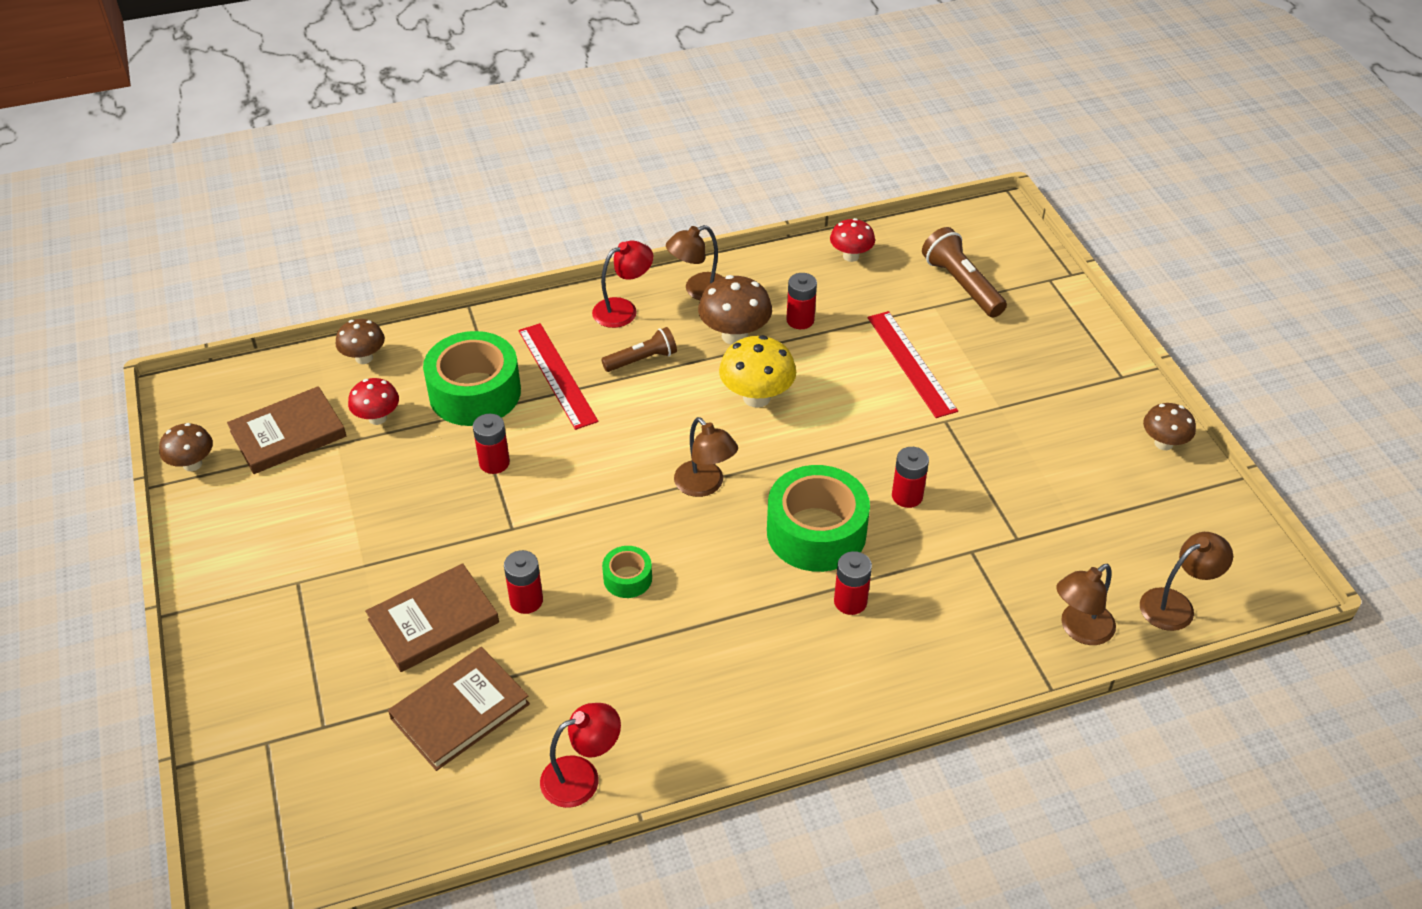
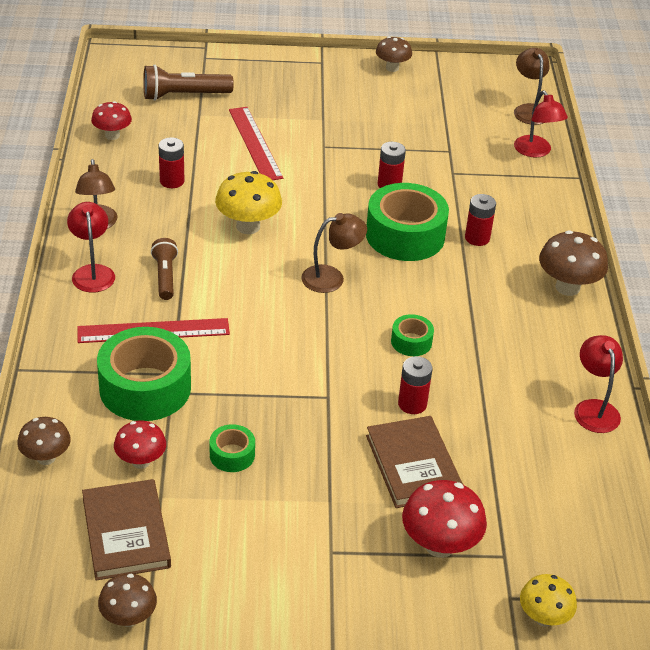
camera: 75 degrees left, 5 degrees down
(245, 777) = (543, 618): none -> yellow mushroom
(325, 667) = (439, 545): none -> red mushroom
(405, 477) = (232, 455): none -> green tape
(460, 711) = (513, 465): brown book -> none
(494, 463) = (243, 392): red battery -> none
(734, 335) = (168, 219): brown mushroom -> brown mushroom (567, 287)
(911, 363) = (255, 143): red ruler -> red ruler turned 75 degrees clockwise
(1079, 630) = (536, 151): brown lamp -> red lamp

